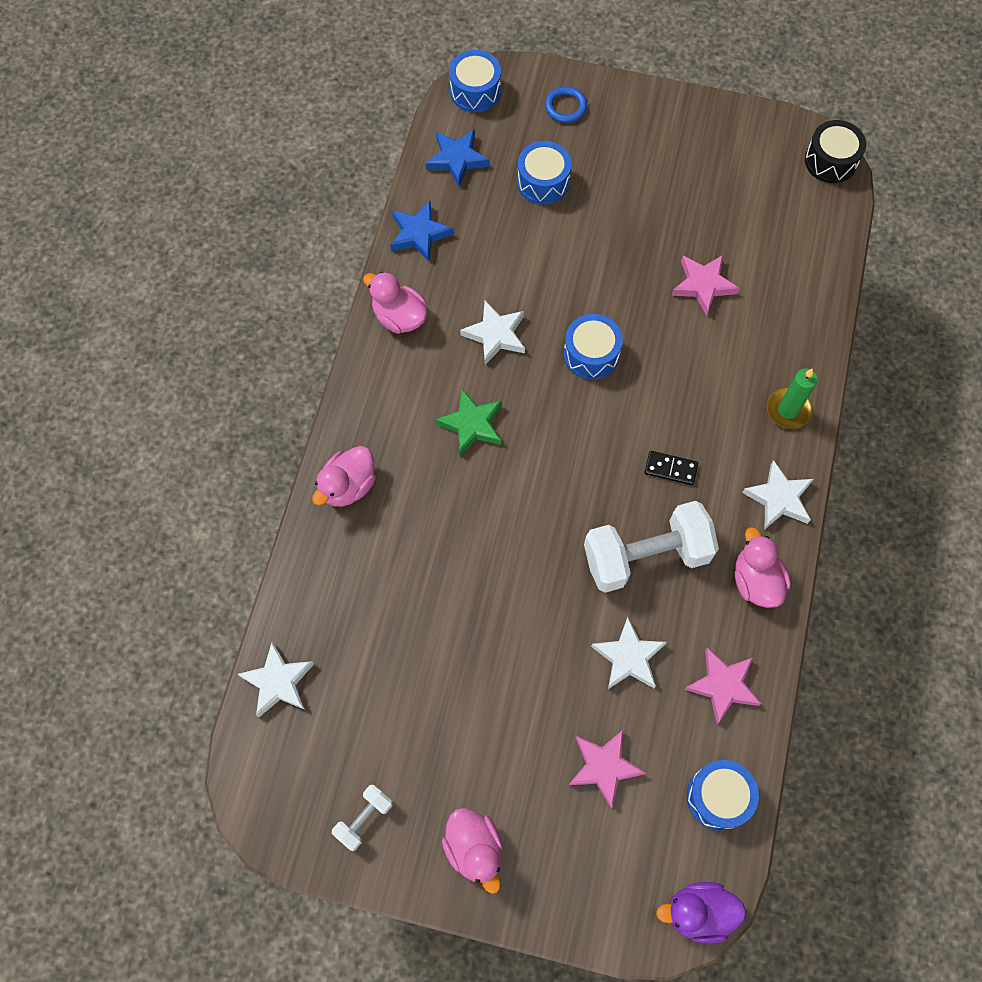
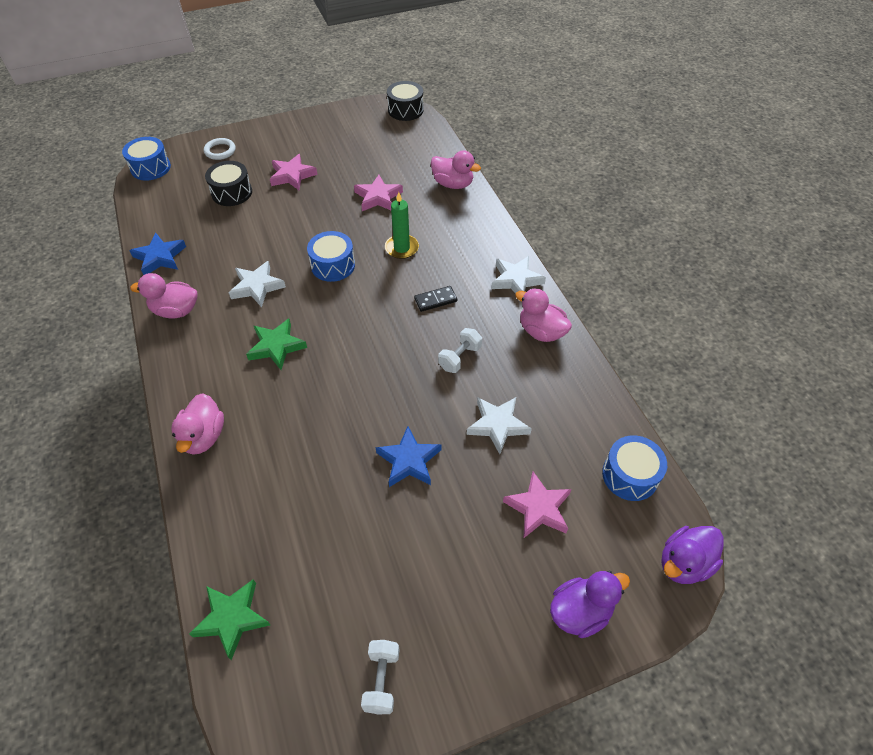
camera: 35 degrees left, 15 degrees down
(278, 682) = (232, 618): white star -> green star
(457, 159) = (161, 206): blue star -> blue star (409, 461)
(474, 849) = (490, 637): pink duck -> pink duck (453, 184)
(543, 182) = (232, 192): blue drum -> black drum
(565, 107) = (220, 151): blue ring -> white ring
(568, 884) = (580, 611): none -> purple duck
(646, 556) = (459, 358): white dumbbell -> white dumbbell, size x0.47
(722, 685) = (573, 404): pink star -> pink star (292, 175)
(788, 410) = (482, 233): green candle -> green candle (401, 248)

